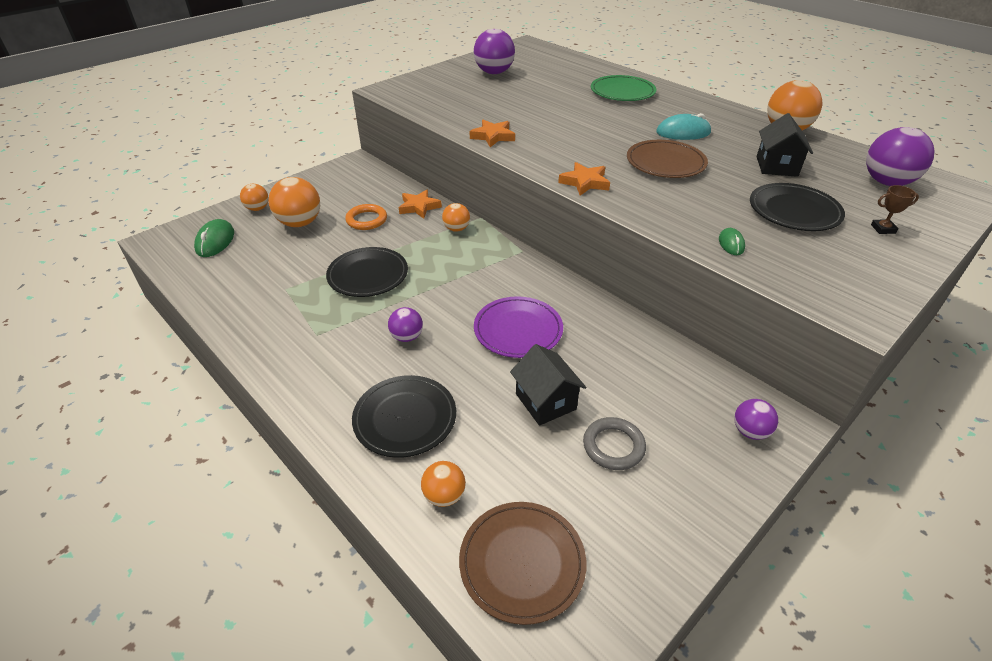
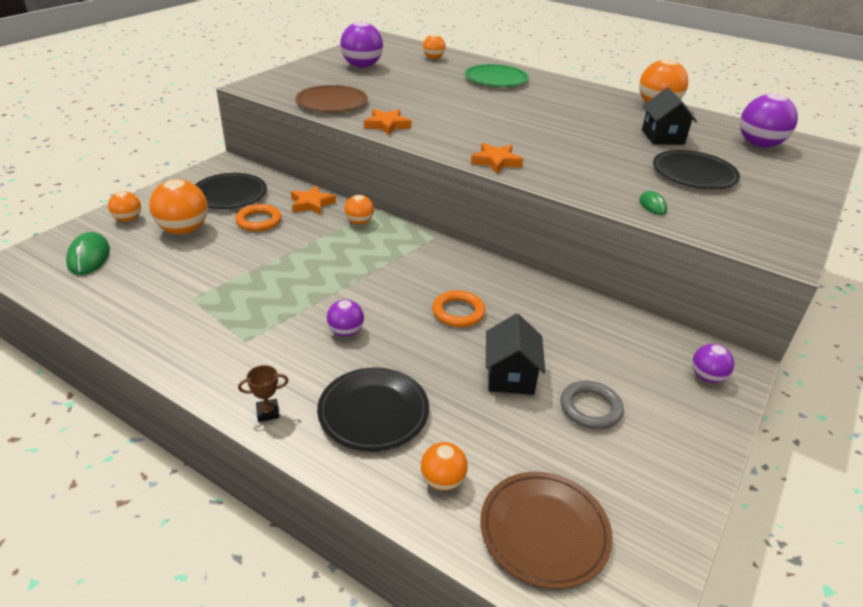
camera: 15 degrees left, 5 degrees down
(368, 275) = (280, 275): black plate -> black plate (229, 194)
(518, 330) = (458, 312): purple plate -> orange ring
(545, 401) = (510, 376): black house -> black house turned 45 degrees clockwise
(568, 66) = (433, 58): none -> orange ball
(665, 163) = (563, 140): brown plate -> brown plate (332, 103)
(683, 133) = (568, 113): turquoise mouse -> none
(883, 229) = (772, 183): brown trophy -> brown trophy (268, 412)

